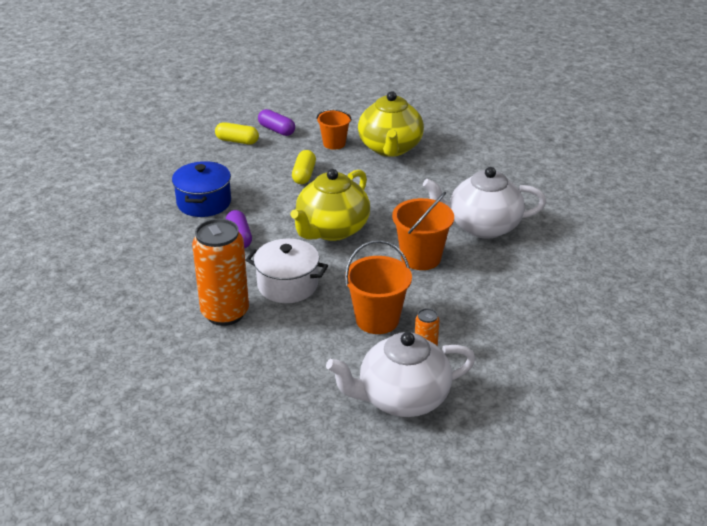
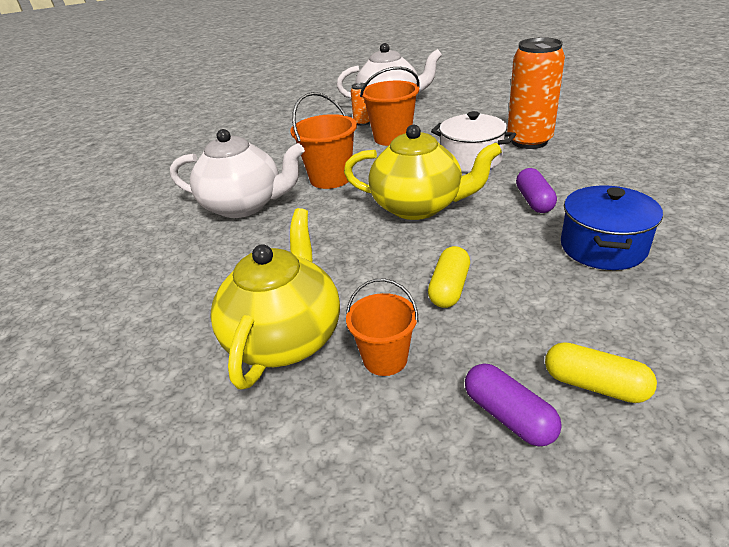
camera: 165 degrees left, 0 degrees up
(332, 230) = (418, 206): yellow teapot -> yellow teapot turned 60 degrees clockwise

